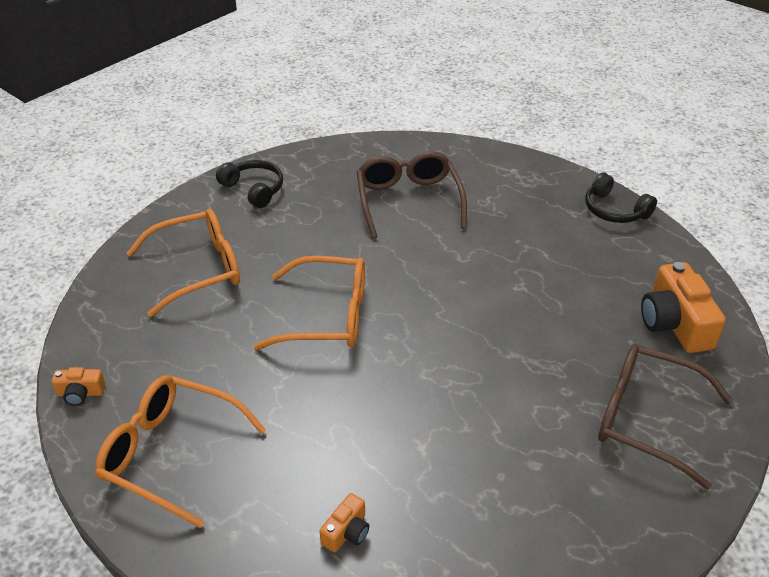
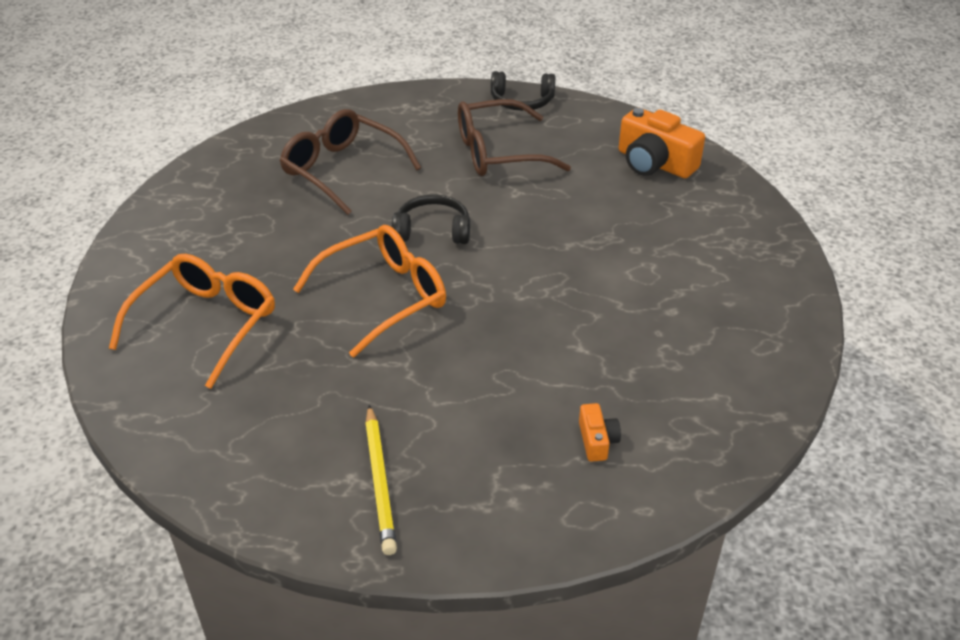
camera: 40 degrees left, 0 degrees up
(80, 393) = (223, 492): orange camera -> none
(171, 453) = (380, 482): orange glasses -> yellow pencil
(254, 189) = (173, 228): black headphones -> black headphones (433, 231)
(646, 419) = (708, 237): brown glasses -> brown glasses (498, 152)

